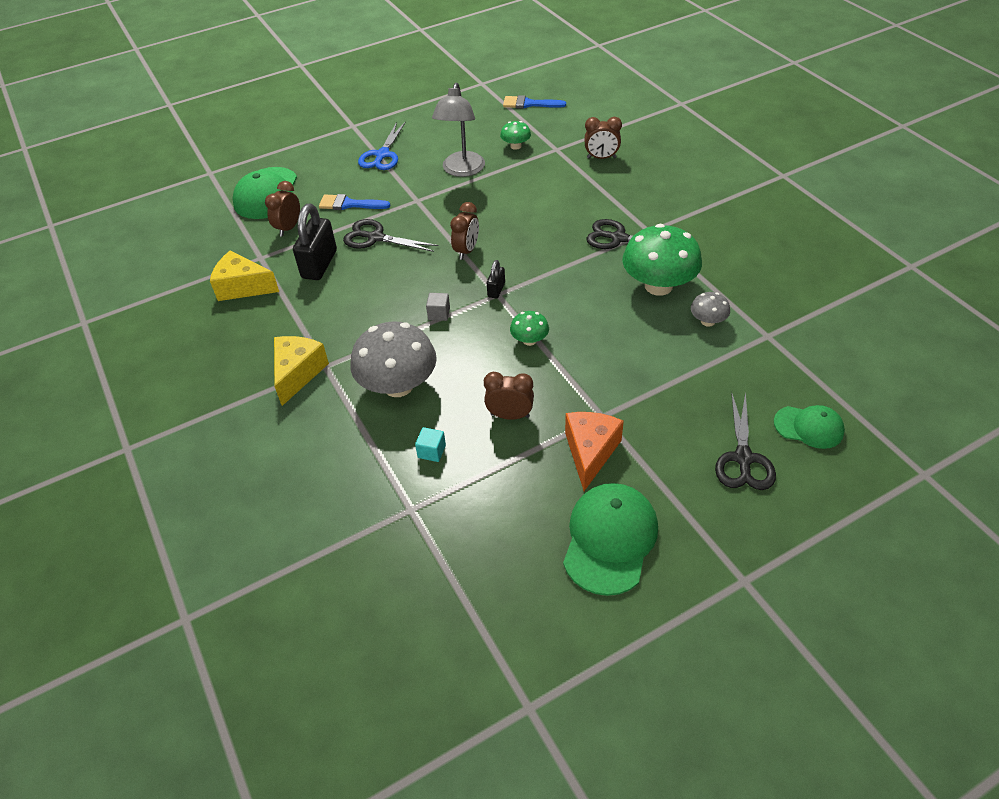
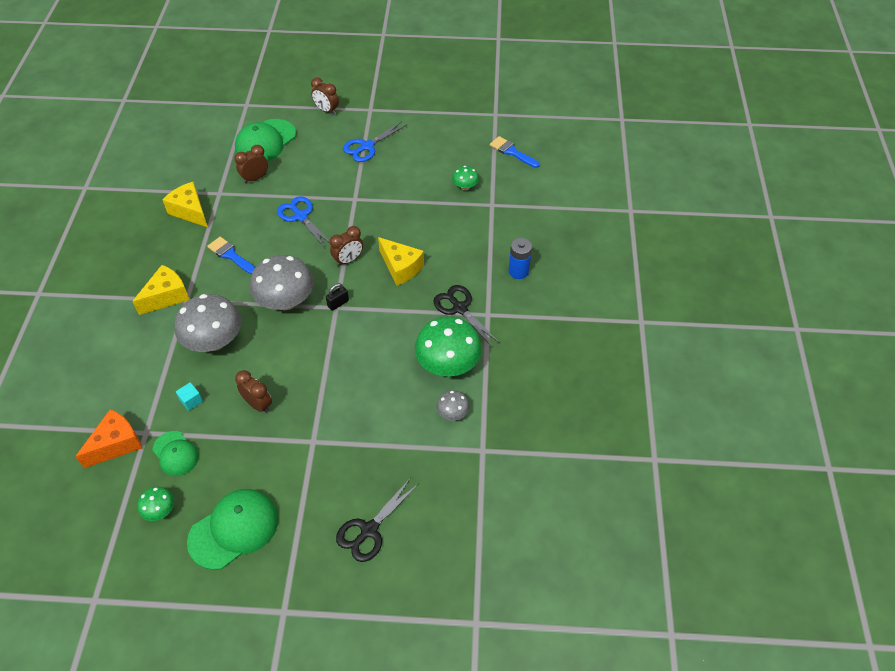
camera: 30 degrees right, 5 degrees up
(319, 264) = (248, 219): black padlock -> none
(349, 204) = (309, 179): blue brush -> blue brush (231, 255)
(376, 238) = (301, 216): black scissors -> blue scissors
(439, 314) = (286, 301): grey cube -> grey mushroom
(462, 170) = (407, 189): grey lamp -> none
(526, 233) = (401, 267): none -> yellow cheese
(529, 340) = (322, 356): green mushroom -> green mushroom (160, 510)
(590, 452) = (280, 462): orange cheese -> orange cheese (116, 444)
(601, 158) = (517, 230): brown clock -> brown clock (327, 110)
(638, 187) = (518, 271): none -> blue battery
(809, 427) = (435, 537): green cap -> green cap (175, 454)

